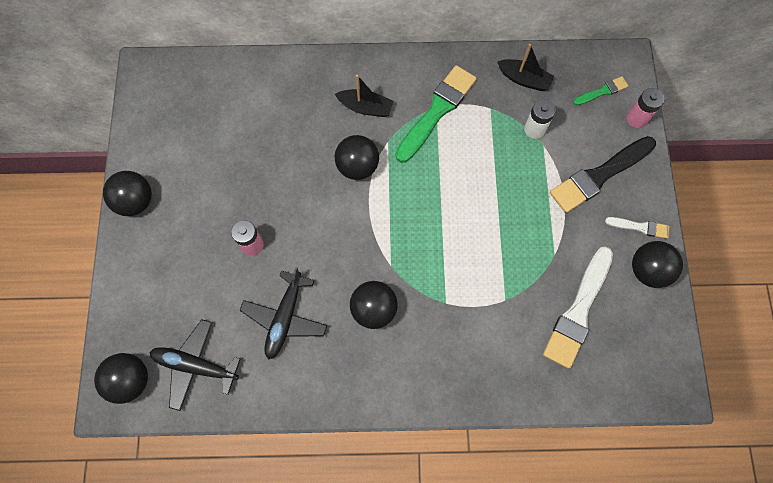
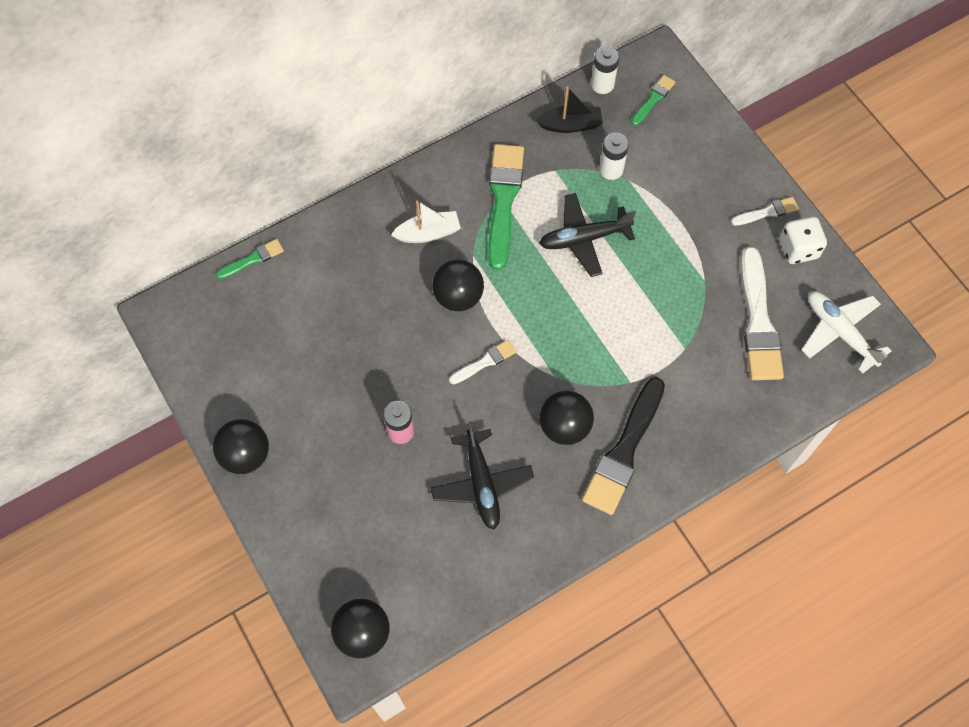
camera: 30 degrees left, 5 degrees down
(195, 365) = (420, 581): black plane -> black plane (584, 238)
(230, 62) = (253, 259): none -> green brush
(345, 226) = (485, 362): none -> white brush
(365, 107) = (428, 233): black boat -> white boat
(568, 60) = (602, 84): none -> white battery
(599, 176) = (700, 183): black brush -> black brush (624, 451)
(636, 118) = (702, 109): pink battery -> none
(640, 356) = (839, 332): none -> white plane
(648, 270) = (798, 249): black ball -> white dice

